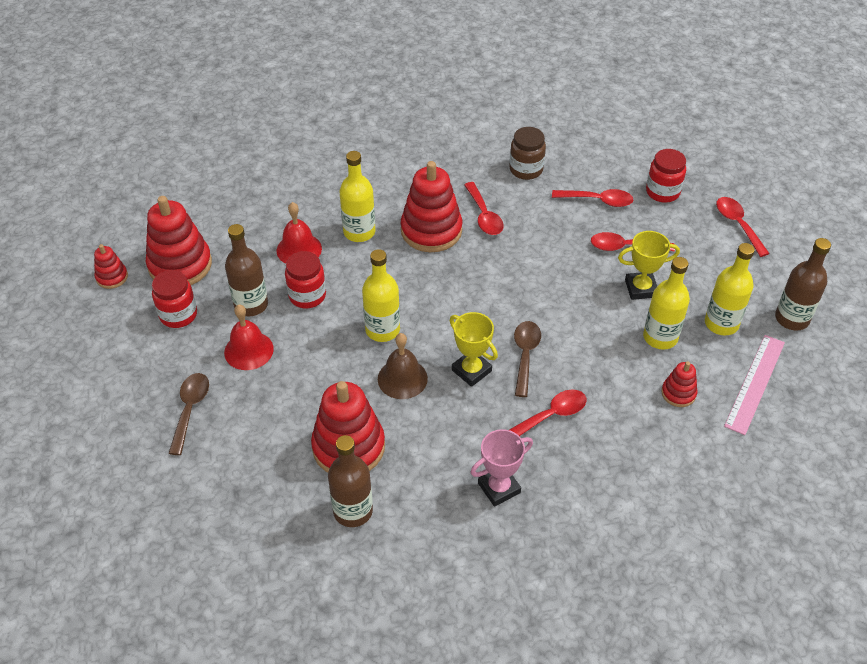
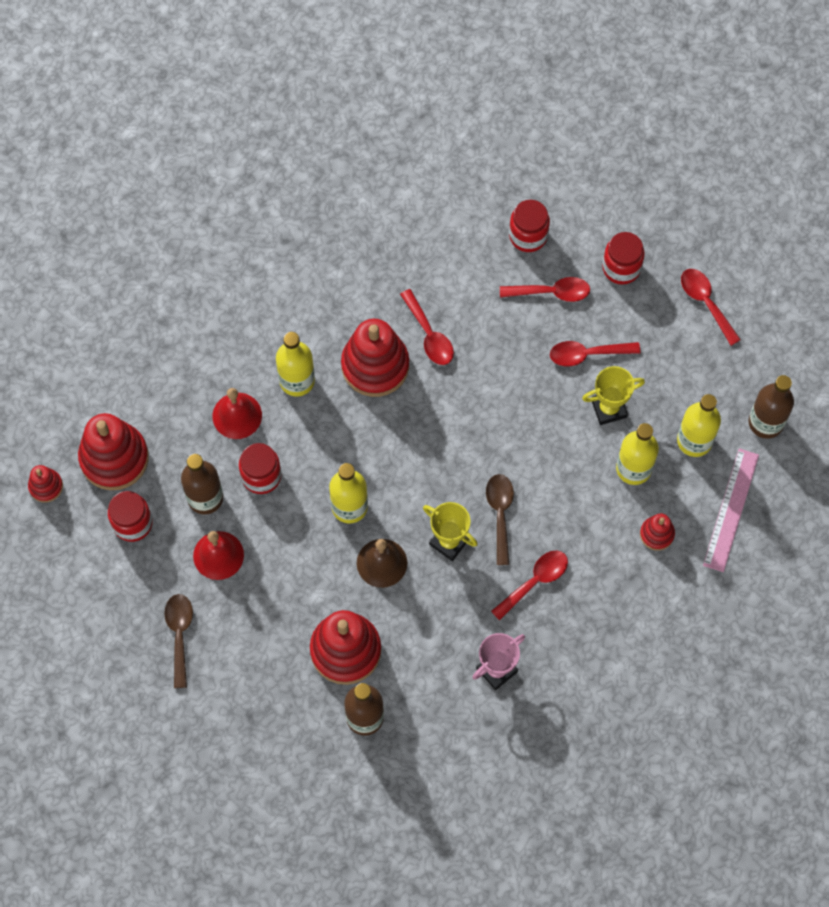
camera: 10 degrees left, 20 degrees up
(526, 169) = (465, 258): brown jar -> none
(583, 162) = (528, 236): none -> red jar

